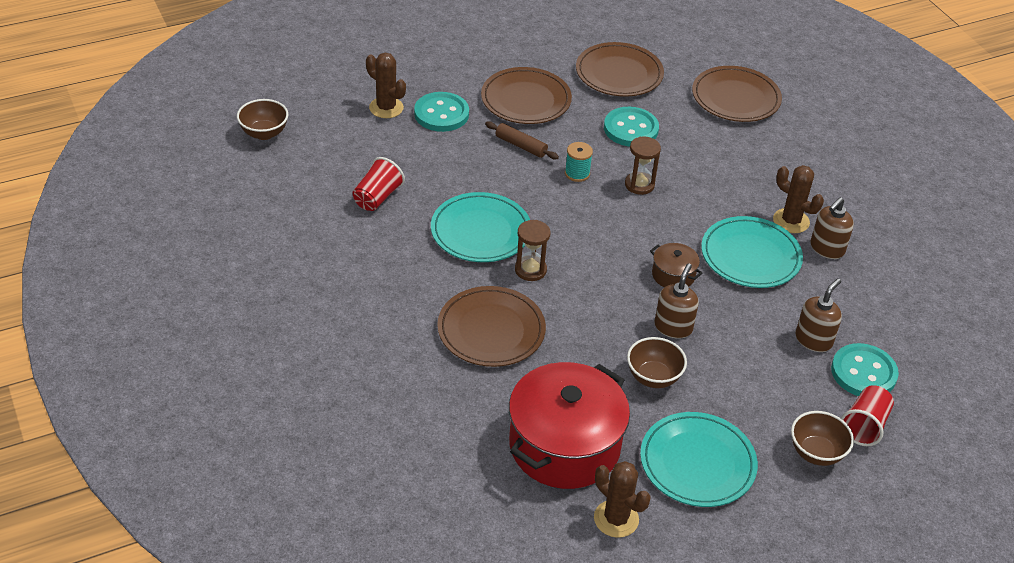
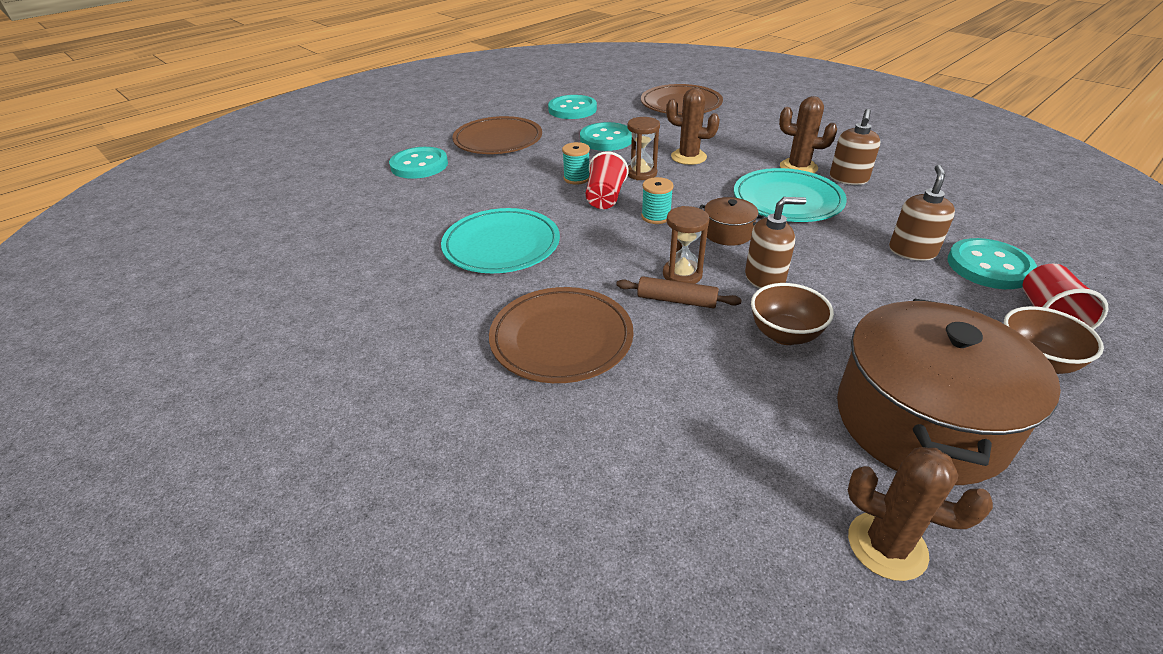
camera: 15 degrees left, 5 degrees down
(264, 133) = (224, 218): brown bowl -> none
(377, 197) = (371, 243): red cup -> red cup (605, 198)
(386, 108) = (360, 172): brown cactus -> brown cactus (688, 157)
(521, 146) = (510, 171): brown rolling pin -> brown rolling pin (676, 300)
(530, 270) = (575, 266): brown hourglass -> brown hourglass (682, 274)
(564, 445) = (738, 455): red pot -> none
(619, 74) = (572, 109): brown plate -> turquoise button
(623, 239) = (656, 217): none -> turquoise spool
(673, 327) = (765, 278): brown soap dispenser -> brown soap dispenser turned 75 degrees clockwise
(697, 463) = (919, 421): turquoise plate -> brown pot

